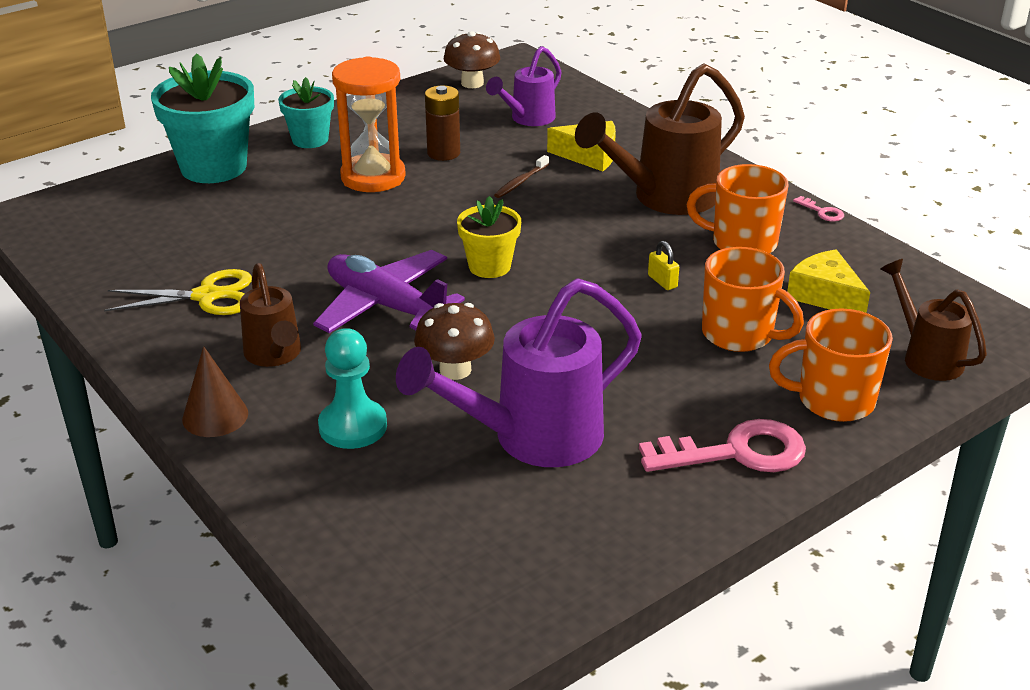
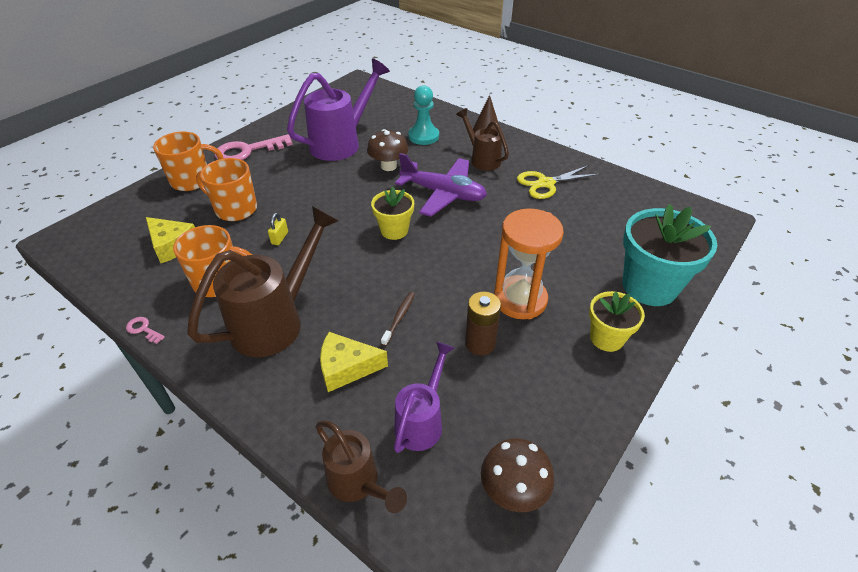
camera: 165 degrees right, 10 degrees up
(310, 140) = (606, 338): turquoise flower pot -> yellow flower pot
(662, 281) = (279, 238): yellow padlock -> yellow padlock turned 60 degrees clockwise
(926, 356) = (127, 213): brown watering can -> brown watering can (358, 484)

